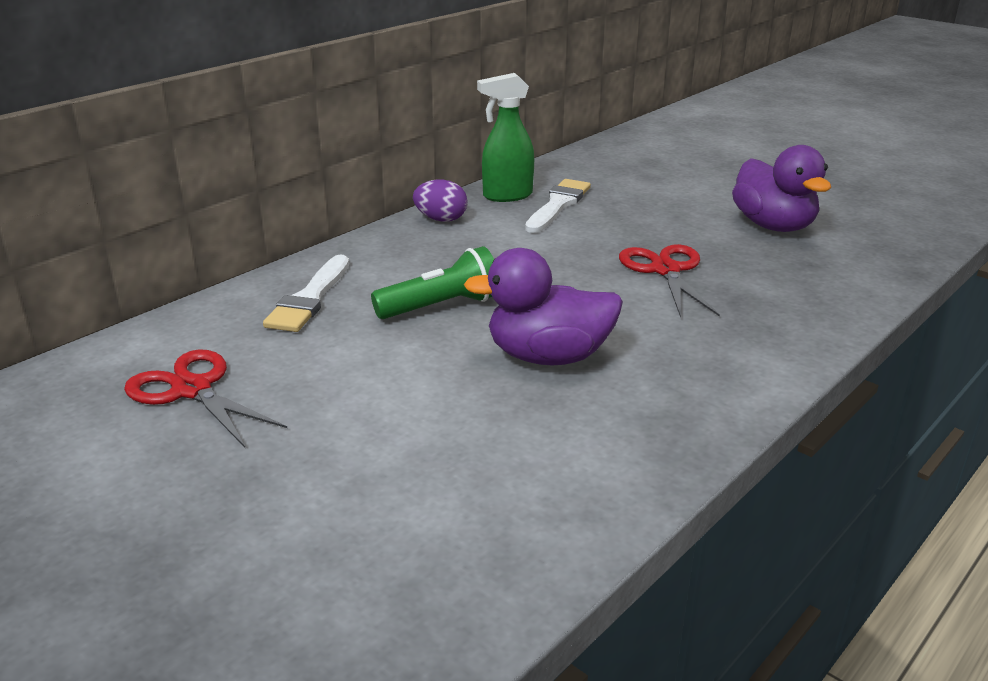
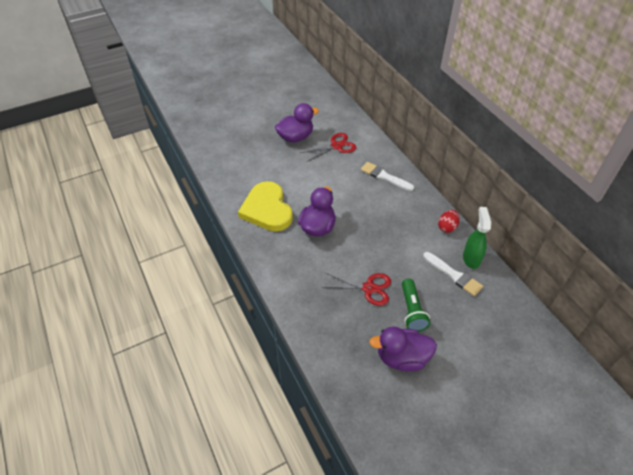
camera: 110 degrees right, 20 degrees up
(150, 484) = (295, 137): none -> purple duck
(441, 219) = (447, 227): purple egg -> red egg
(442, 306) = (364, 209): green flashlight -> green flashlight (412, 311)
(543, 455) = (267, 209): none -> yellow heart

